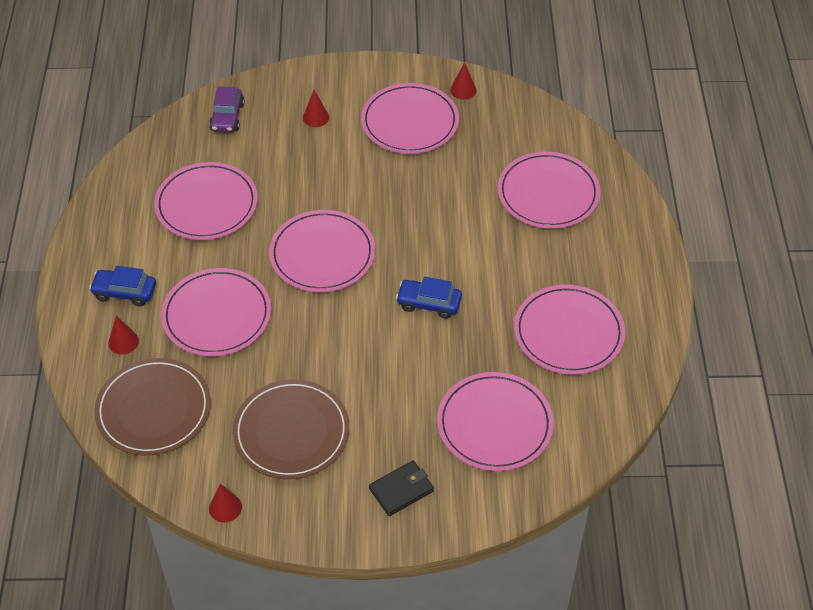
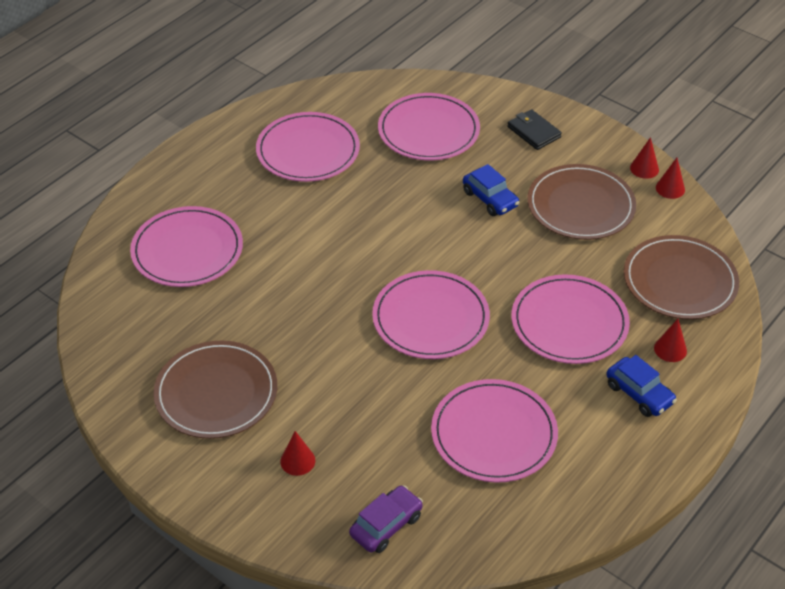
camera: 140 degrees left, 5 degrees down
(401, 490) = (534, 132): black wallet -> black wallet turned 45 degrees clockwise
(410, 122) = (216, 393): pink plate -> brown plate
(429, 303) = (385, 228): blue car -> blue car (490, 199)
(463, 90) = (127, 393): red cone -> red cone (644, 168)

